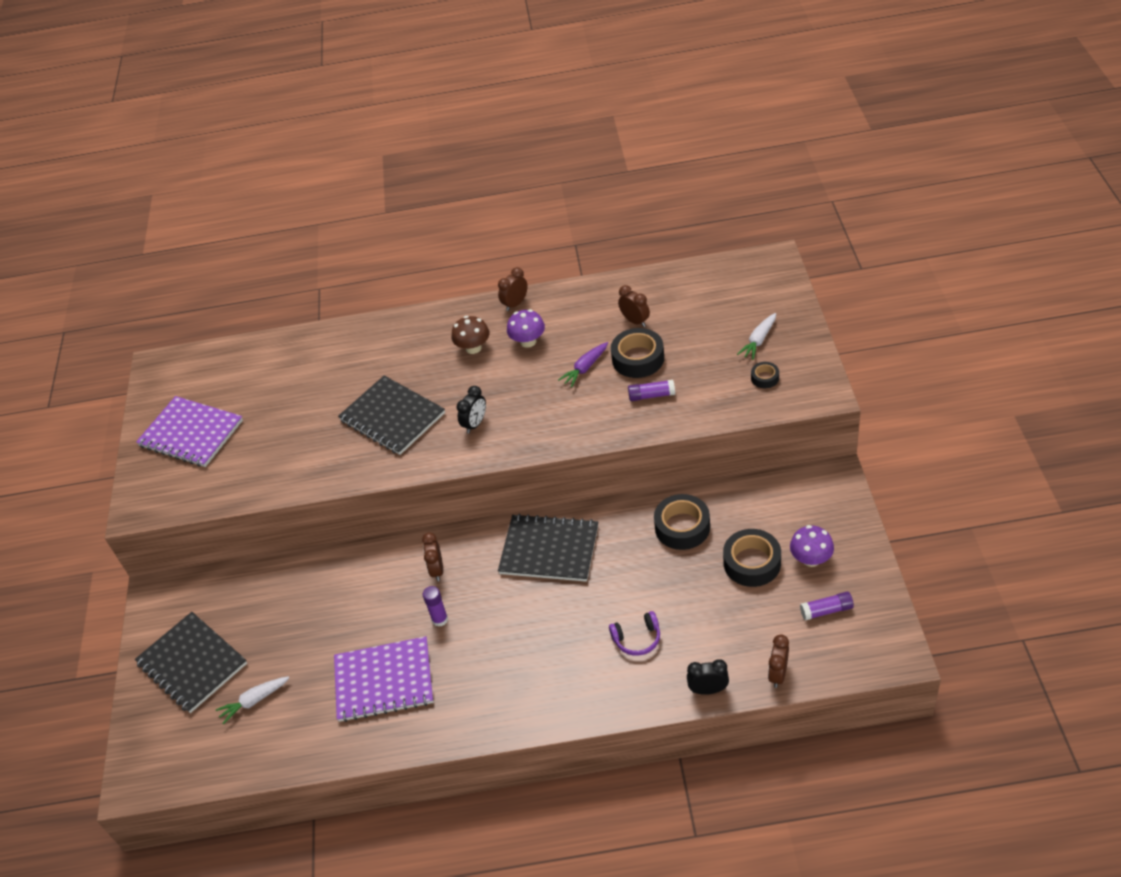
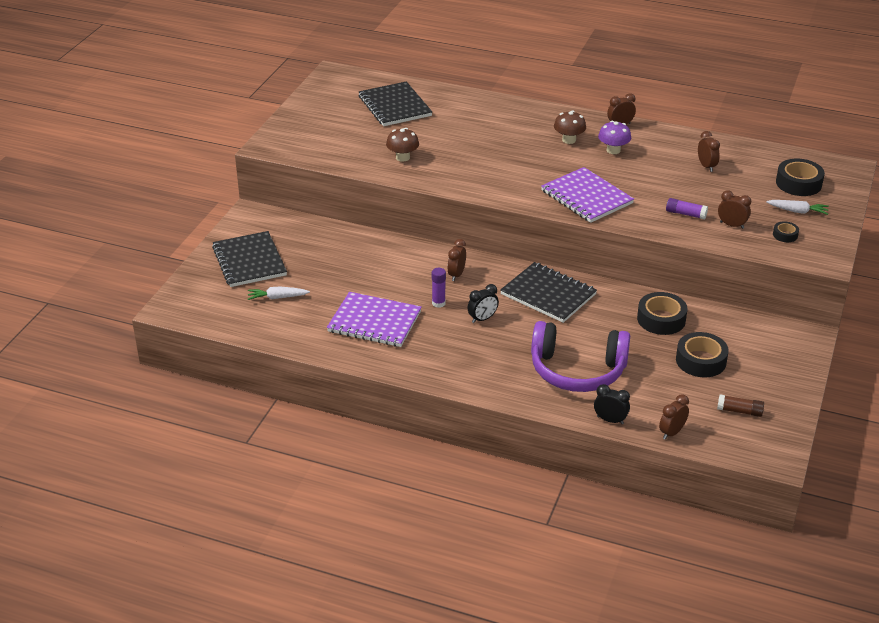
camera: 20 degrees right, 10 degrees down
(191, 433) = (331, 118): purple notebook -> purple notebook (586, 197)
(305, 454) = (402, 157): none -> brown mushroom
(392, 417) = (480, 158): black notebook -> black notebook (395, 106)
(475, 424) = (538, 183): black clock -> black clock (482, 319)
(585, 368) = (645, 180): purple carrot -> none
(637, 638) = (577, 370): purple headphones -> purple headphones, size x2.33
(638, 359) = (691, 189): black tape -> black tape (798, 183)
(705, 389) = (732, 225): none -> brown clock
(758, 340) = (797, 211): white carrot -> white carrot turned 135 degrees counterclockwise
(811, 559) = (750, 376): purple mushroom -> none
(826, 610) = (739, 411): purple glue stick -> brown glue stick

